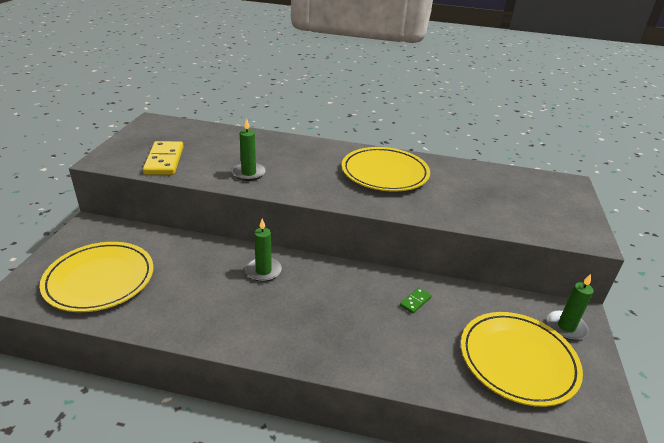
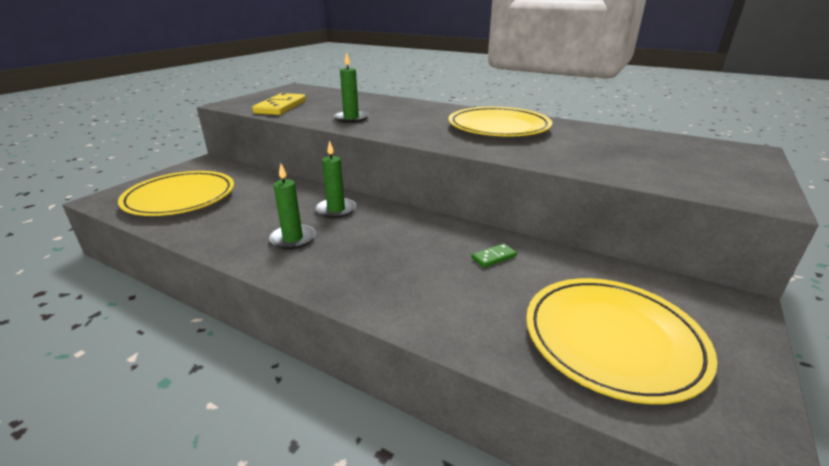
camera: 20 degrees right, 5 degrees down
(566, 327) = (707, 315): green candle -> green candle (293, 239)

